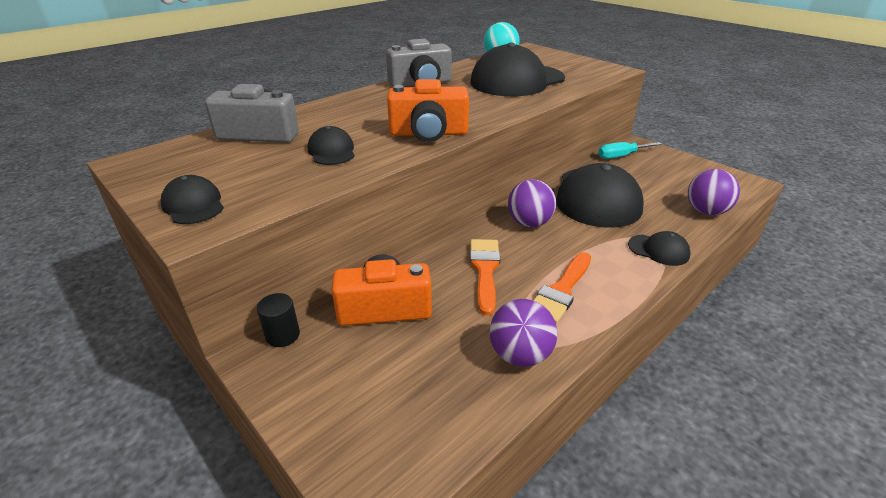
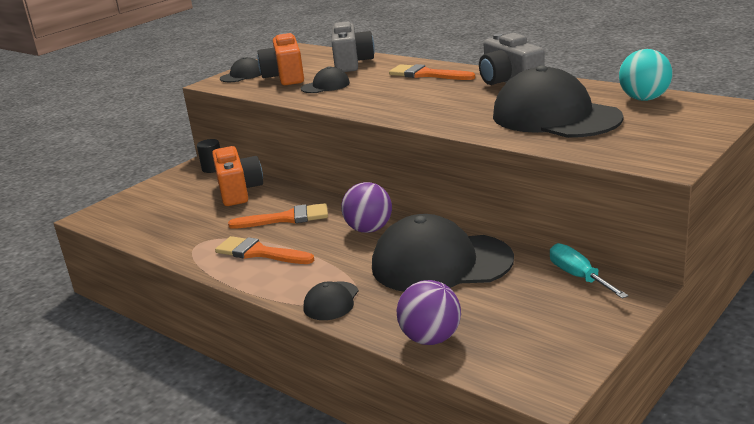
camera: 85 degrees right, 10 degrees down
(360, 106) = (426, 74): none -> orange brush
(428, 133) = (370, 105): orange camera -> orange camera (285, 76)
(520, 355) = (185, 242): purple ball -> none

